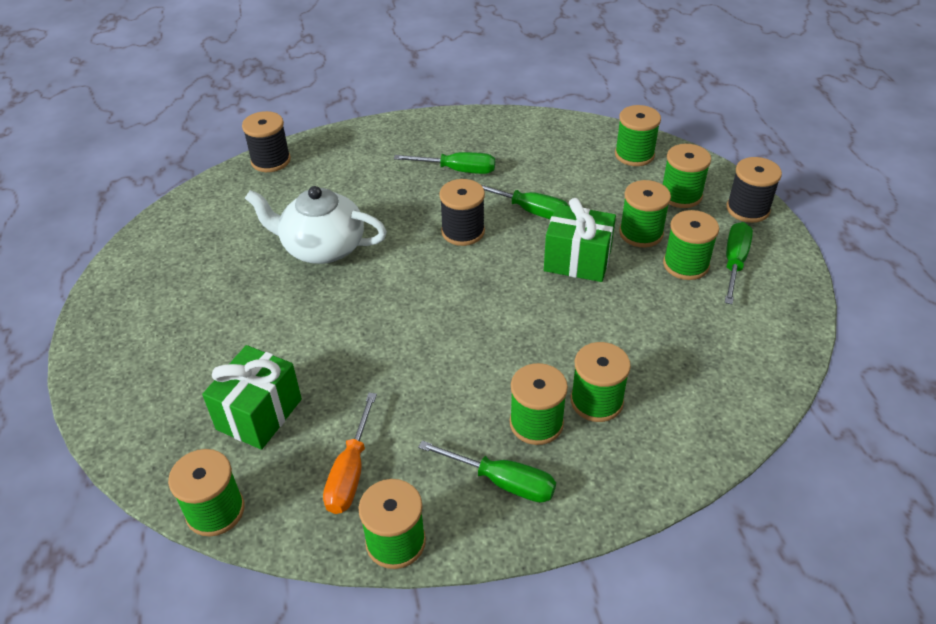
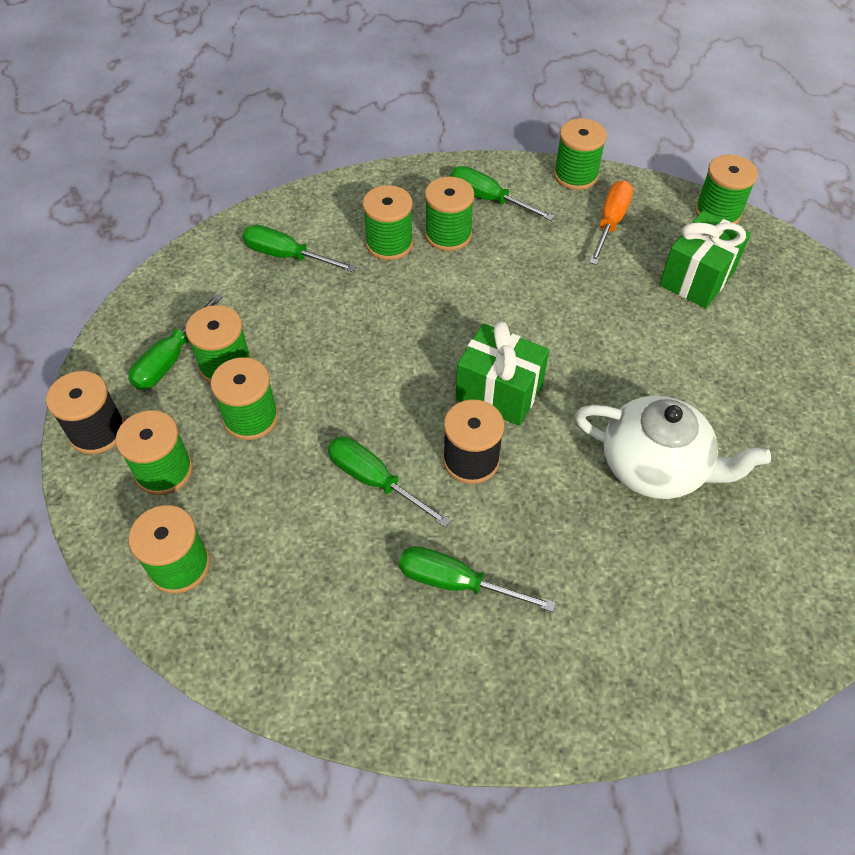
camera: 170 degrees left, 10 degrees up
(271, 161) = (759, 668): black spool -> none
(577, 261) = (345, 391): green gift -> green gift (499, 392)
(696, 369) = (287, 256): none -> green screwdriver

